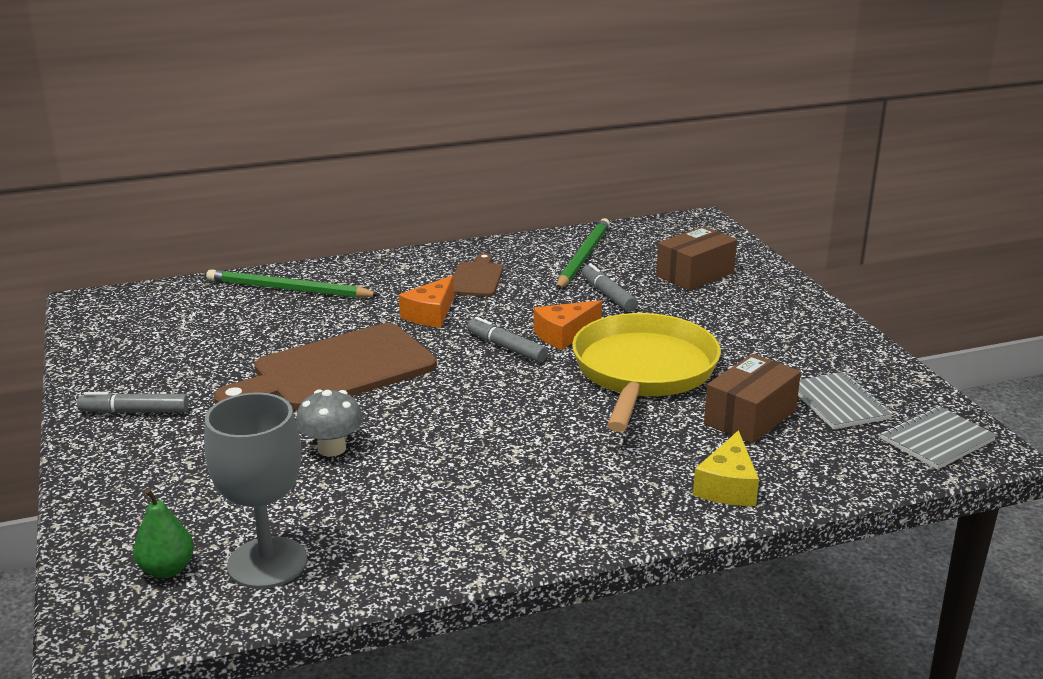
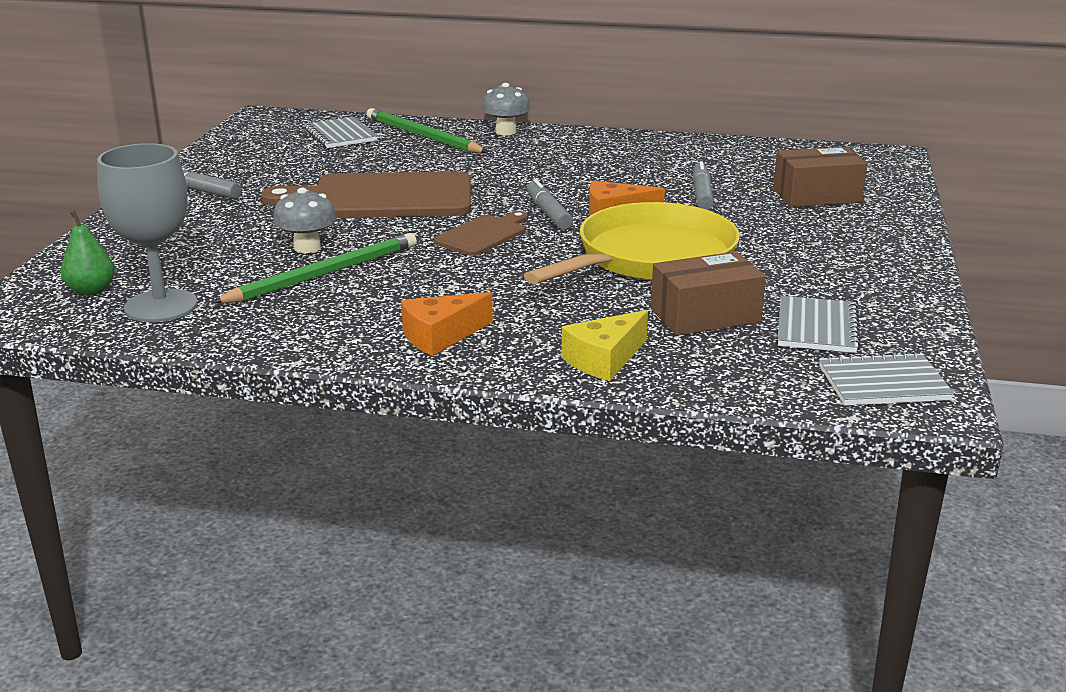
camera: 30 degrees right, 0 degrees up
(203, 307) = (340, 135): none -> grey notebook
(362, 267) = (506, 132): none -> grey mushroom
(430, 314) = (516, 176): orange cheese -> orange cheese (440, 336)
(476, 278) = (594, 158): brown cutting board -> brown cutting board (483, 235)
(583, 257) = (720, 161): green pencil -> green pencil (324, 274)

